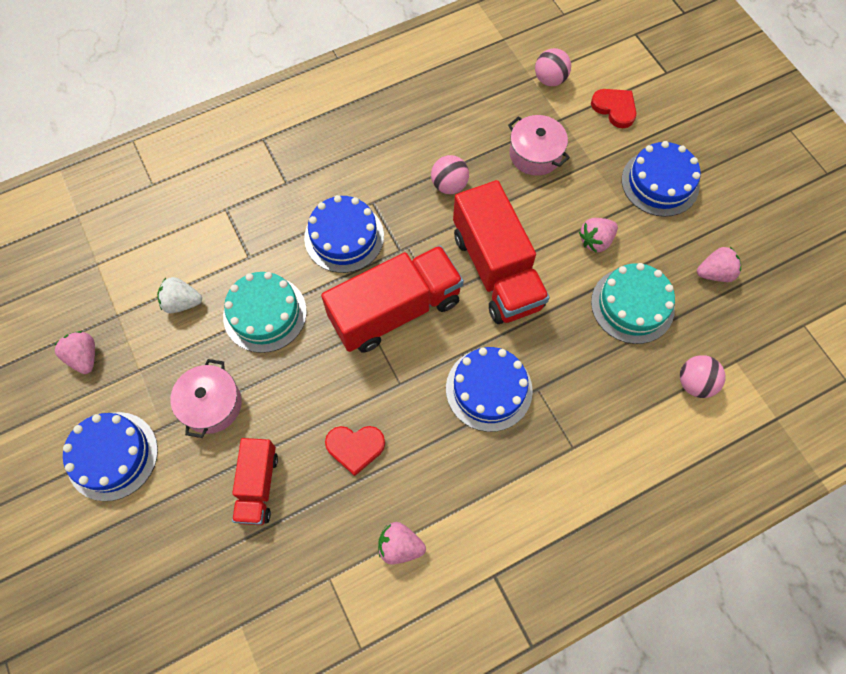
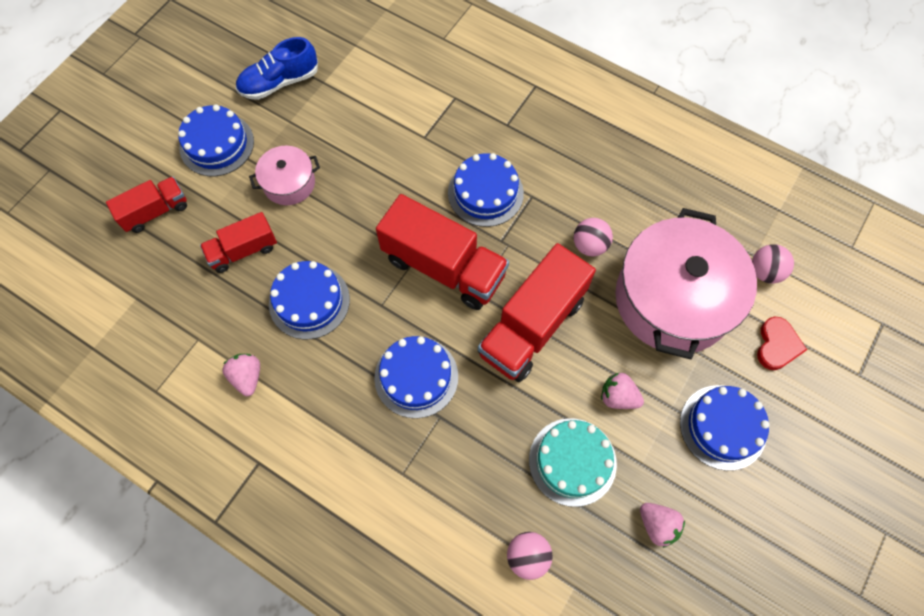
camera: 60 degrees right, 0 degrees up
(84, 357) = (279, 82): pink strawberry -> blue shoe
(149, 558) = (155, 211): none -> red truck
(182, 302) = (358, 116): white strawberry -> none
(265, 313) = (383, 175): turquoise cake -> none
(355, 447) = (309, 301): red heart -> blue cake
(535, 154) = (673, 299): pink pot -> pink pot, size x2.10

